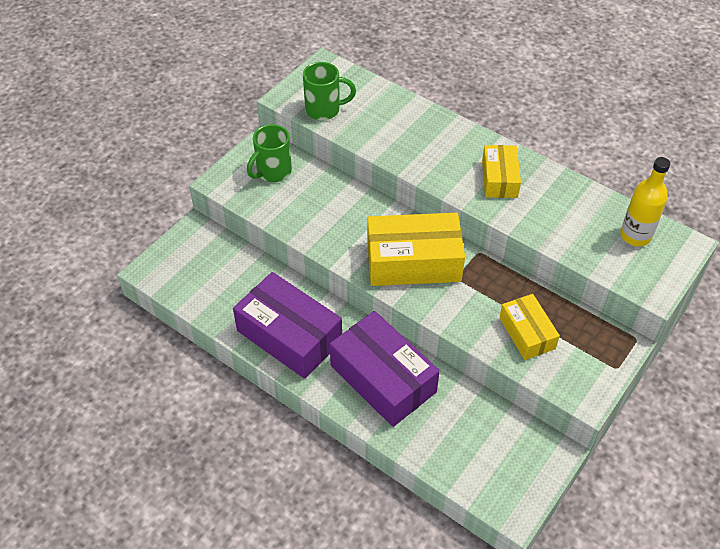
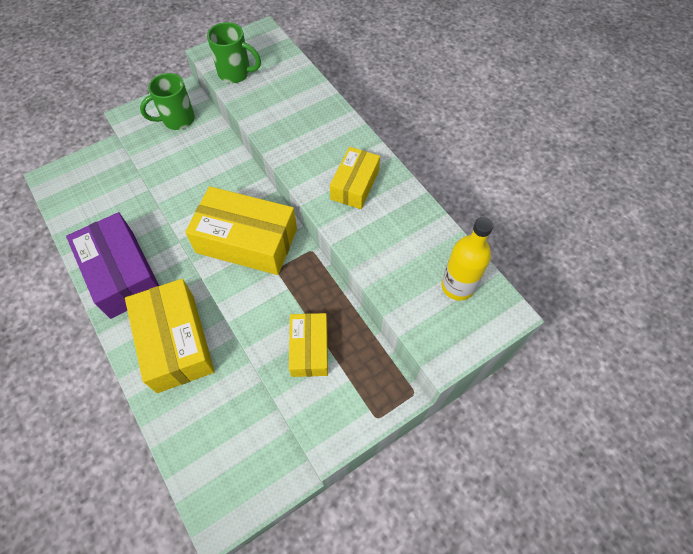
camera: 20 degrees right, 10 degrees up
(383, 378) = (175, 342): purple box -> yellow box

